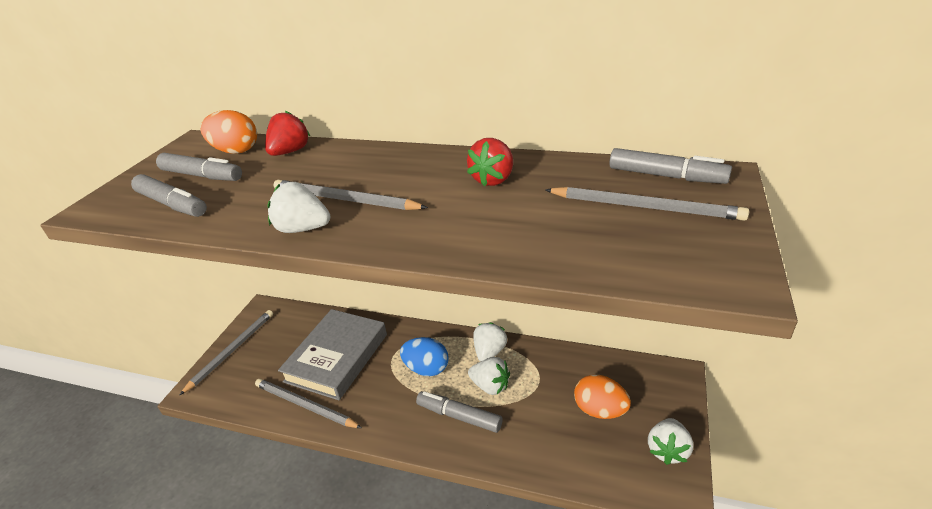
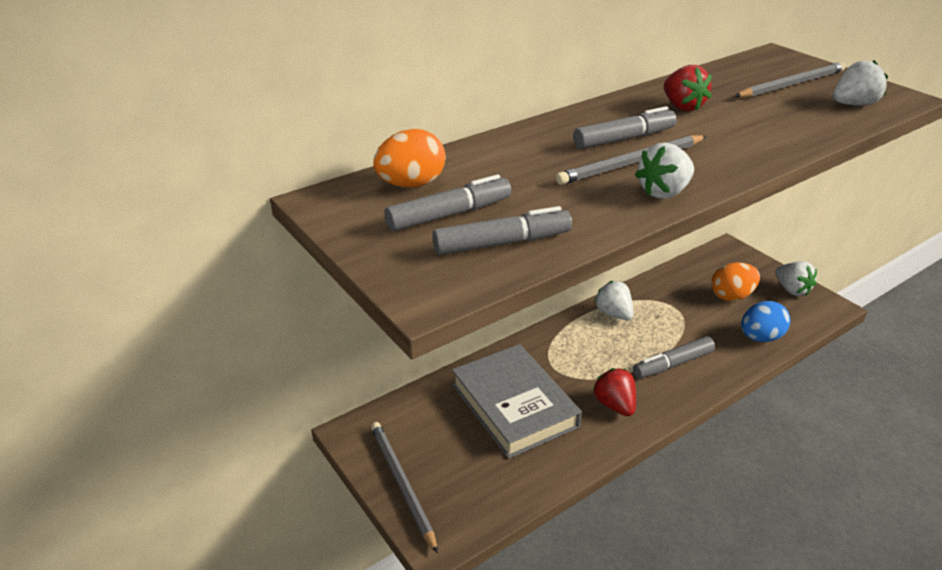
camera: 55 degrees left, 0 degrees up
(290, 152) = (472, 160): red strawberry -> red strawberry (614, 405)
(305, 405) = (562, 454): grey pencil -> none
(426, 369) = (595, 356): blue egg -> blue egg (760, 337)
(490, 386) = (654, 332): white strawberry -> white strawberry (853, 104)
(666, 176) = (757, 65): grey marker -> grey marker (623, 139)

